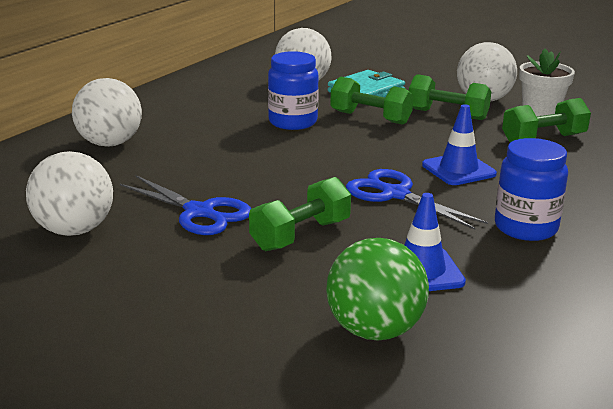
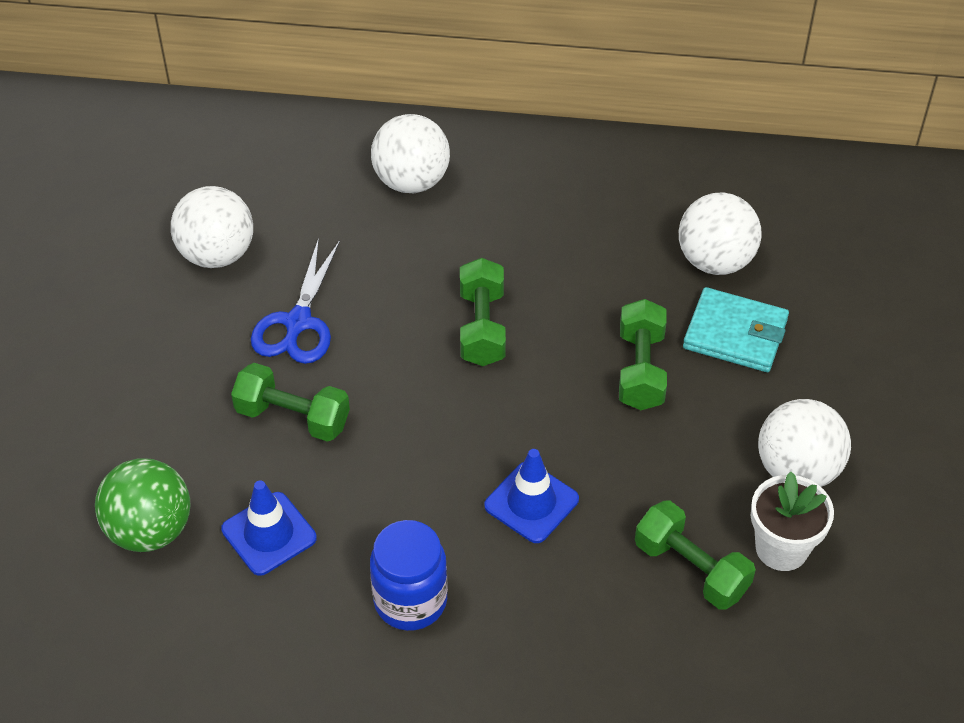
camera: 65 degrees right, 25 degrees up
(293, 122) = (574, 302): blue jar -> none
(395, 194) = (428, 463): blue scissors -> none
(447, 114) = (710, 444): green dumbbell -> green dumbbell (482, 327)

